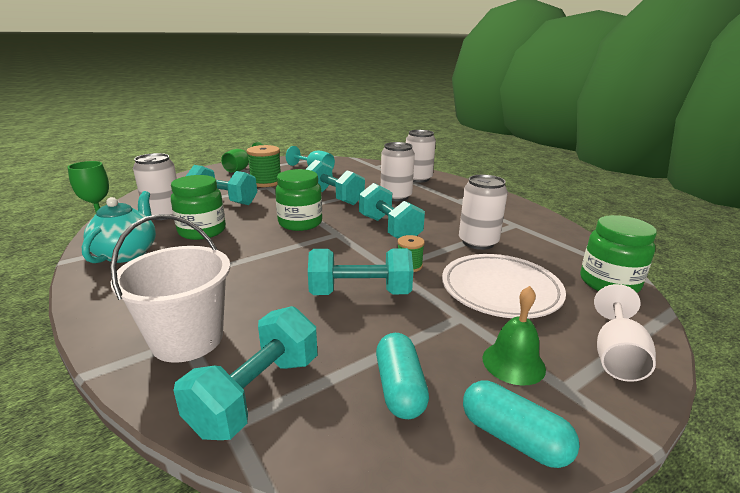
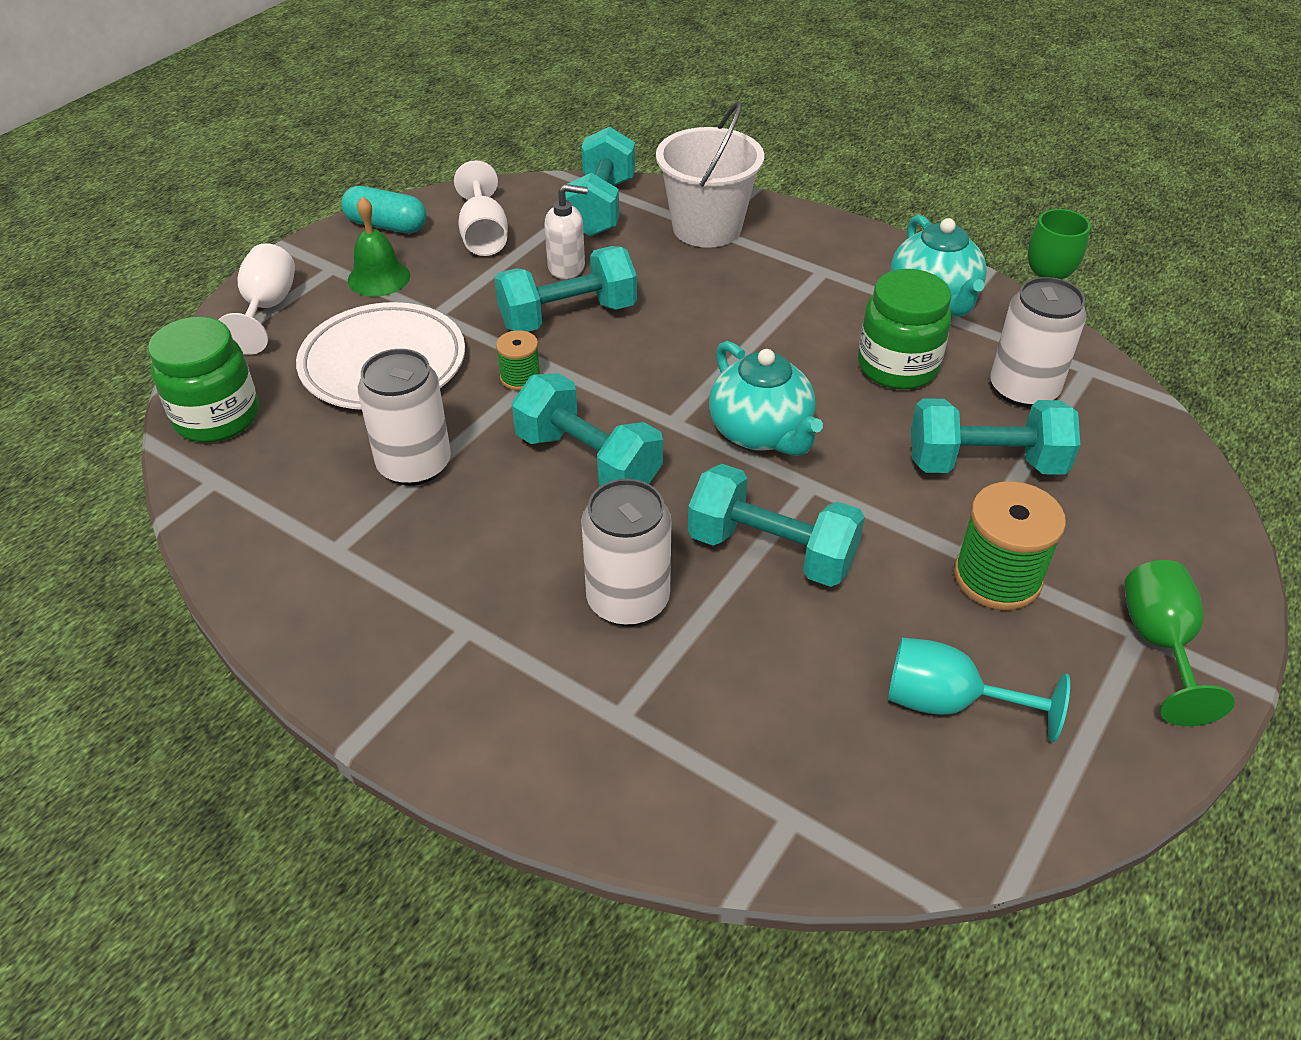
camera: 160 degrees right, 20 degrees up
(300, 223) = (761, 433): green jar -> turquoise teapot
(337, 331) = (567, 267): none -> white soap dispenser
(400, 388) = (483, 235): turquoise capsule -> white goblet
(418, 179) = (609, 745): white can -> none

